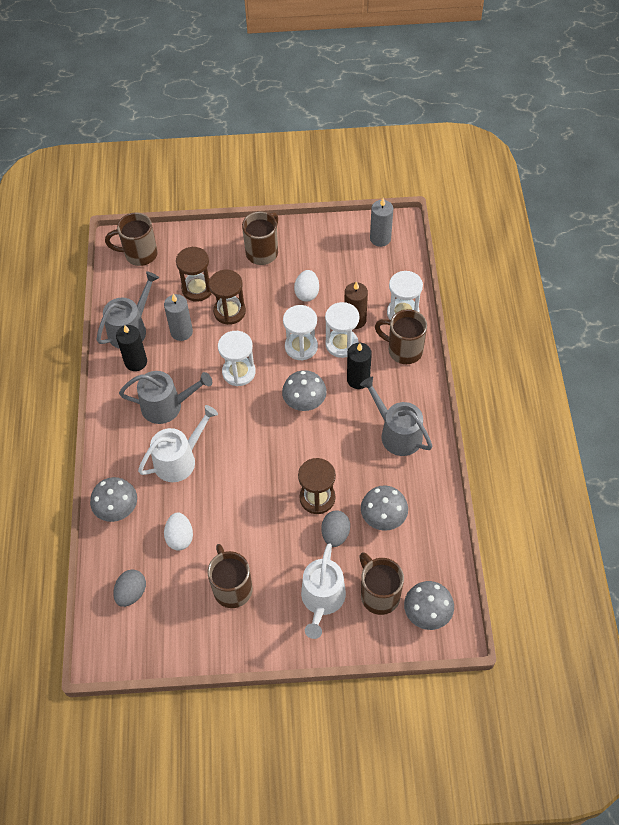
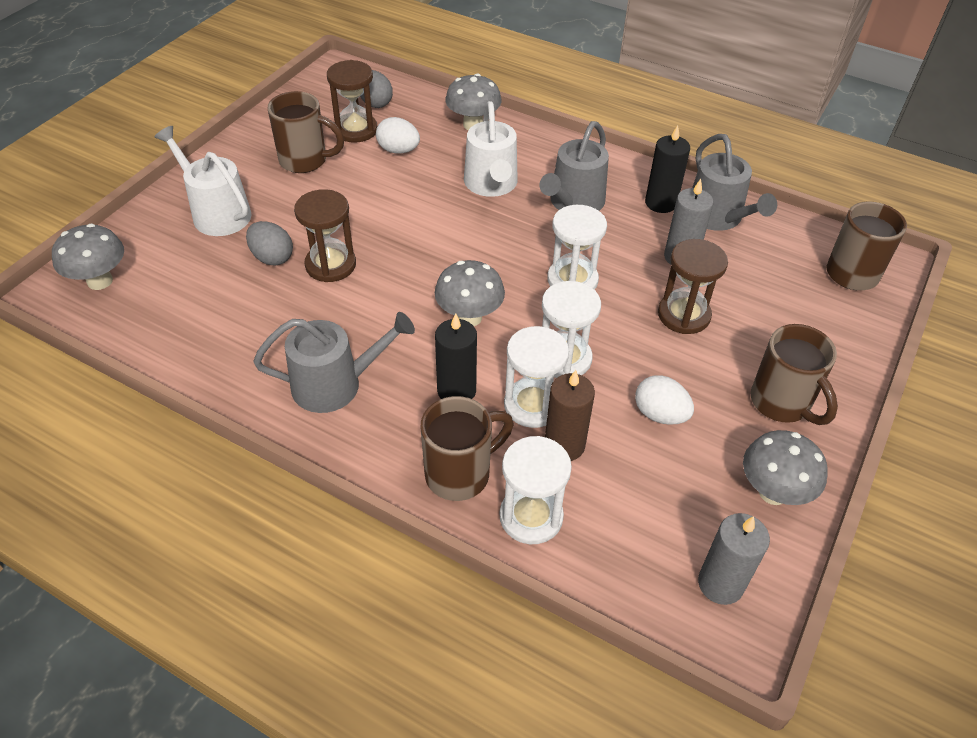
camera: 120 degrees right, 10 degrees down
(197, 289) = (749, 301): brown hourglass -> brown hourglass (356, 130)
(379, 594) = (167, 256): brown mug -> none
(383, 518) = (242, 306): grey mushroom -> grey mushroom (773, 492)

